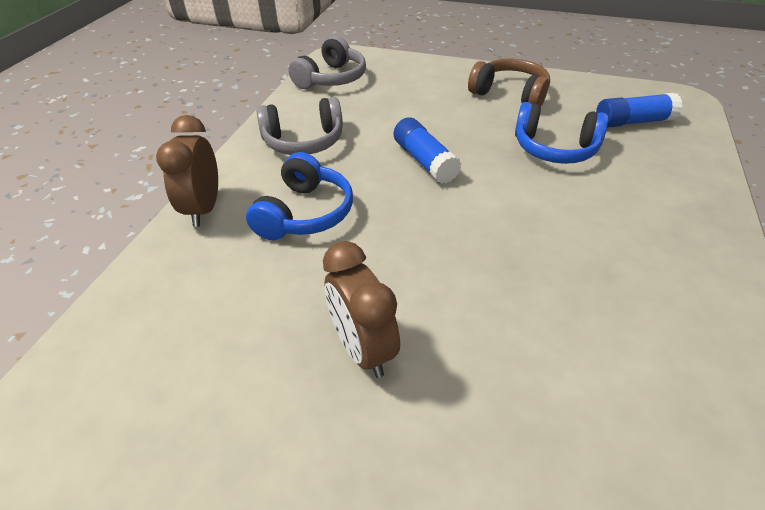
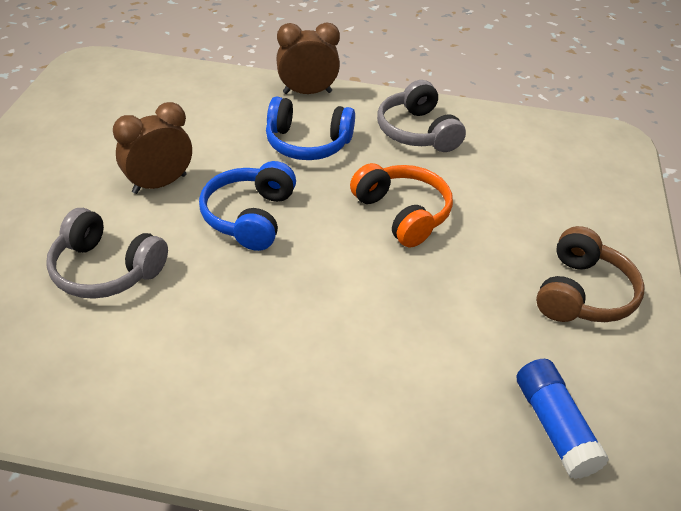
camera: 80 degrees right, 0 degrees up
(331, 78) = (553, 138): grey headphones -> grey headphones (106, 269)
(424, 161) = (402, 213): blue glue stick -> orange headphones
(554, 148) = (456, 325): blue headphones -> blue headphones (250, 217)

